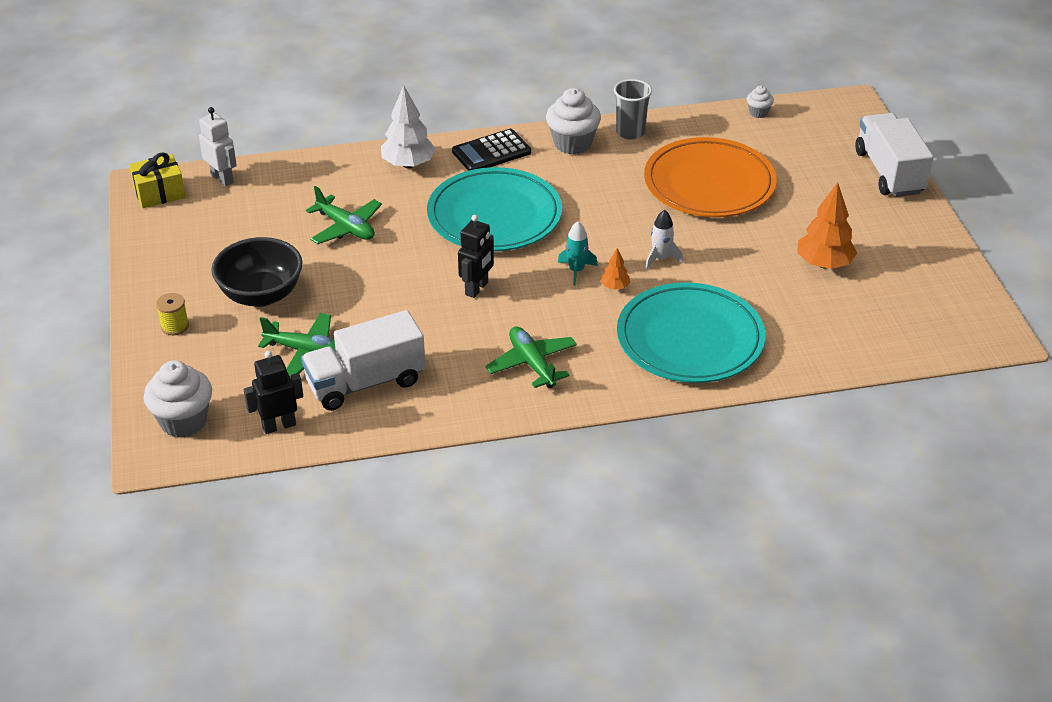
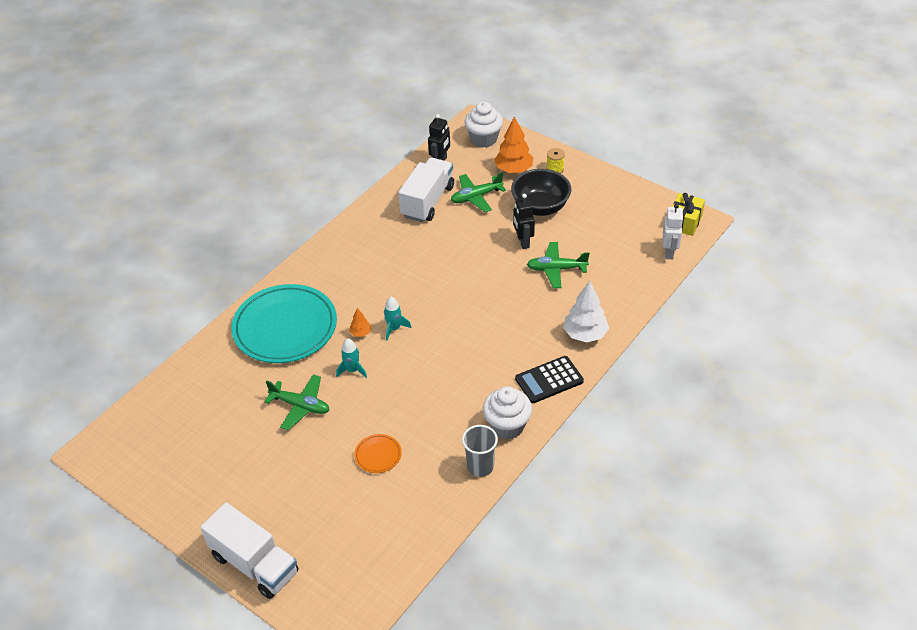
camera: 140 degrees right, 5 degrees up
(222, 178) = (669, 252): white robot -> white robot turned 90 degrees counterclockwise
(477, 288) = (436, 281): black robot -> black robot (523, 242)
(491, 152) = (549, 380): black calculator -> black calculator turned 135 degrees counterclockwise
(494, 216) = (485, 333): turquoise plate -> none
(532, 364) = (357, 260): green plane -> green plane (300, 406)
(660, 259) = (352, 370): white rocket -> turquoise rocket
(709, 184) = (378, 455): orange plate -> orange plate, size x0.41
(758, 113) = (407, 561): white cupcake -> none
(824, 264) = (244, 437): orange tree -> orange tree (513, 170)

